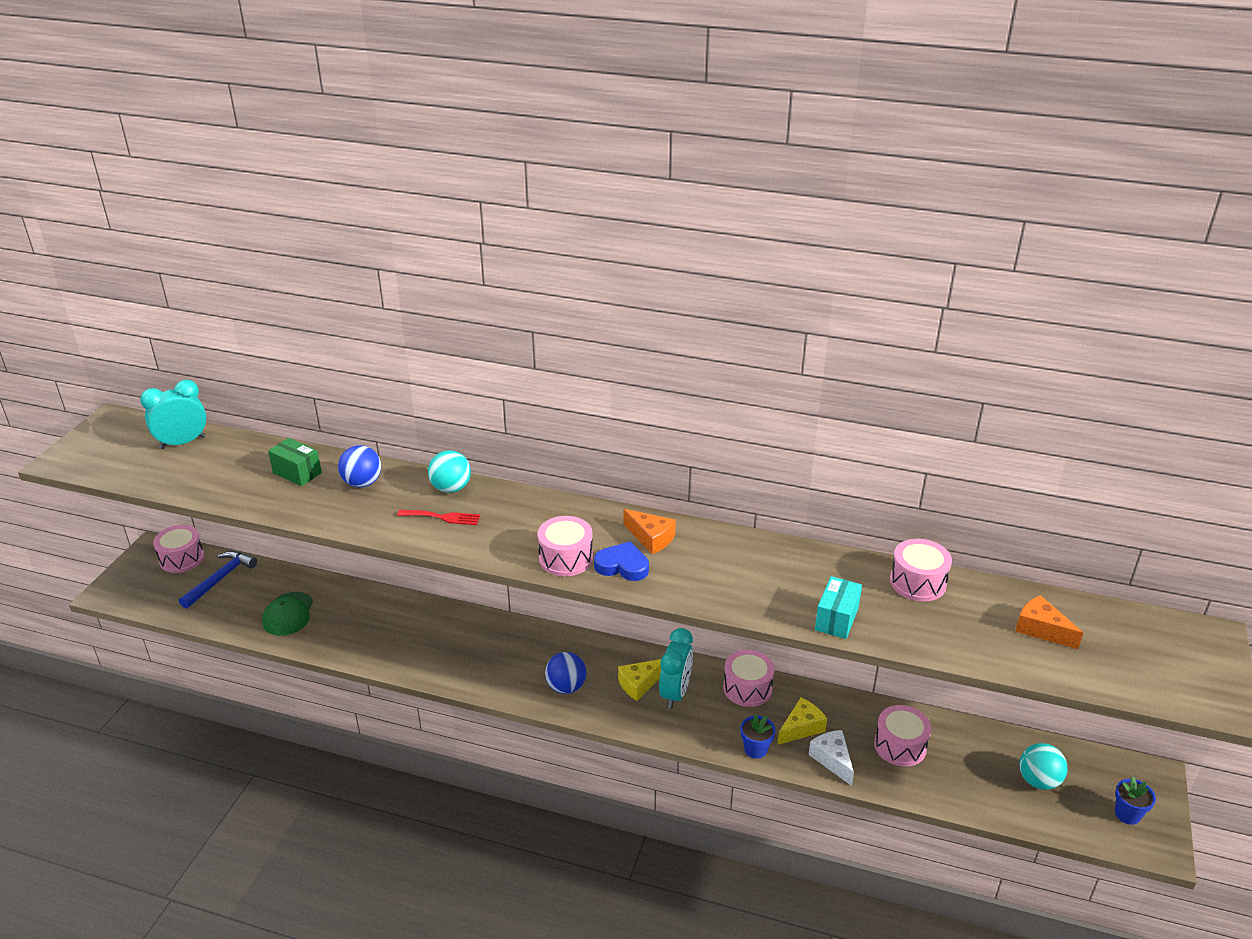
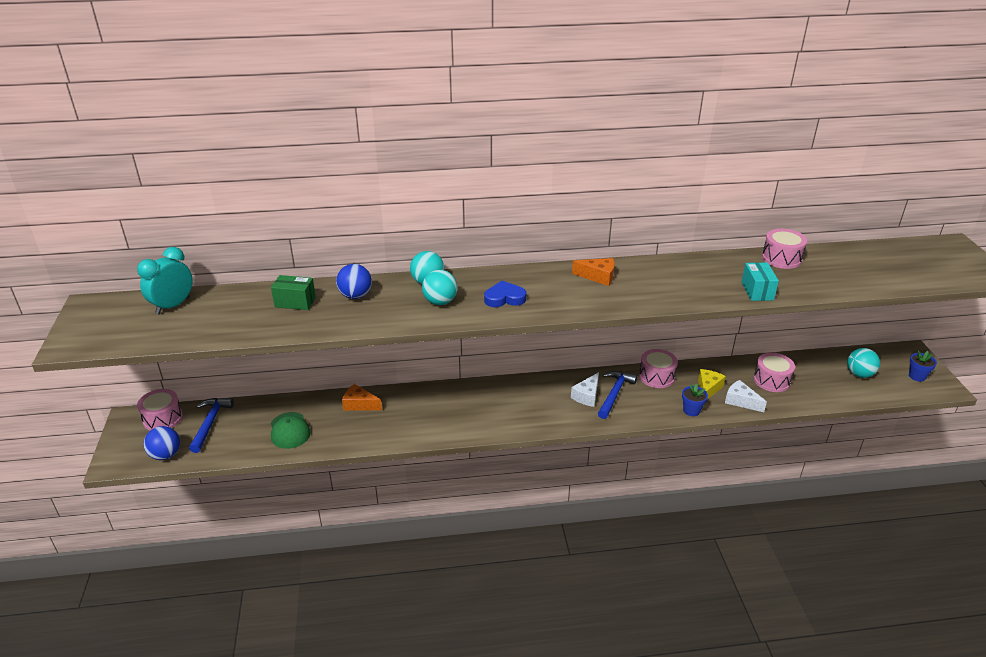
camera: 25 degrees left, 0 degrees up
(442, 517) = (440, 302): red fork -> turquoise ball
(566, 558) = (554, 303): pink drum -> none
(566, 687) = (540, 413): blue ball -> blue ball (166, 455)
(622, 566) = (596, 298): blue heart -> blue heart (504, 298)
(639, 684) = (587, 396): yellow cheese -> white cheese
(675, 693) = (614, 394): turquoise clock -> blue hammer
(1041, 629) = (871, 264): orange cheese -> orange cheese (359, 404)

